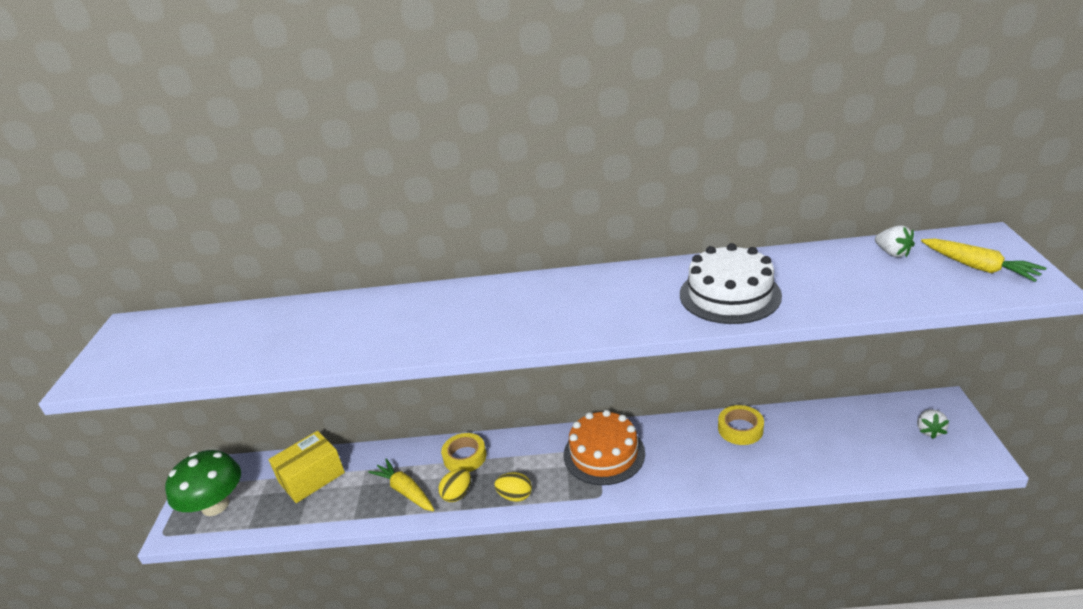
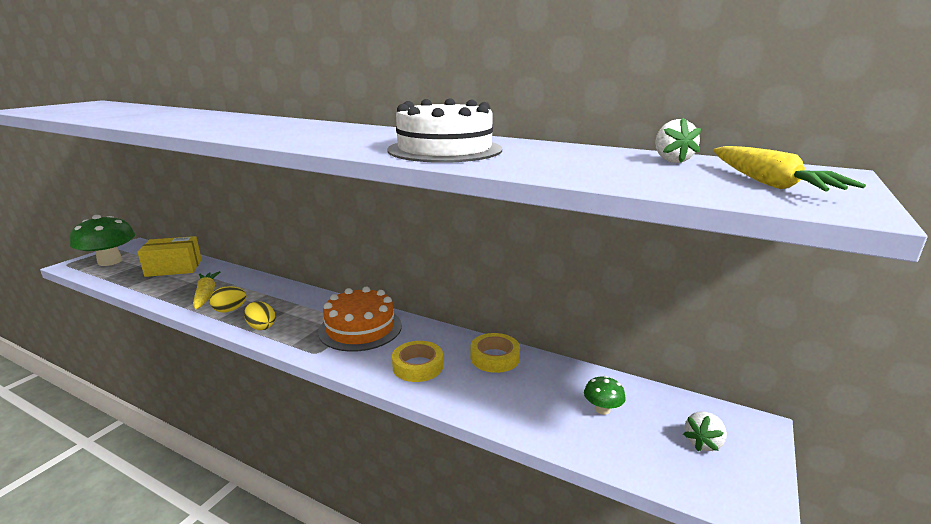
camera: 25 degrees right, 10 degrees down
(465, 457) = (269, 292): yellow tape -> yellow tape (418, 366)
(853, 436) = (602, 409): none -> green mushroom

